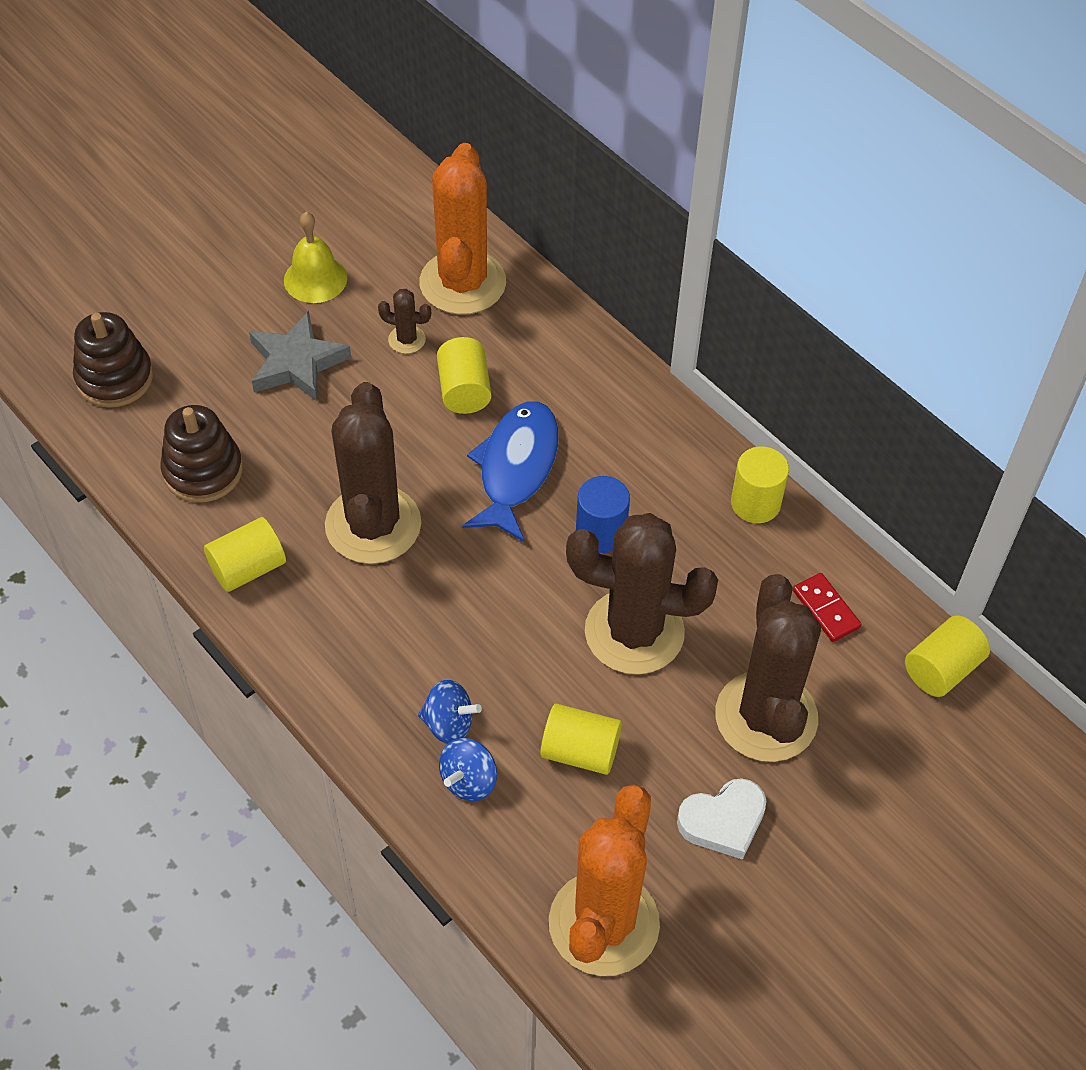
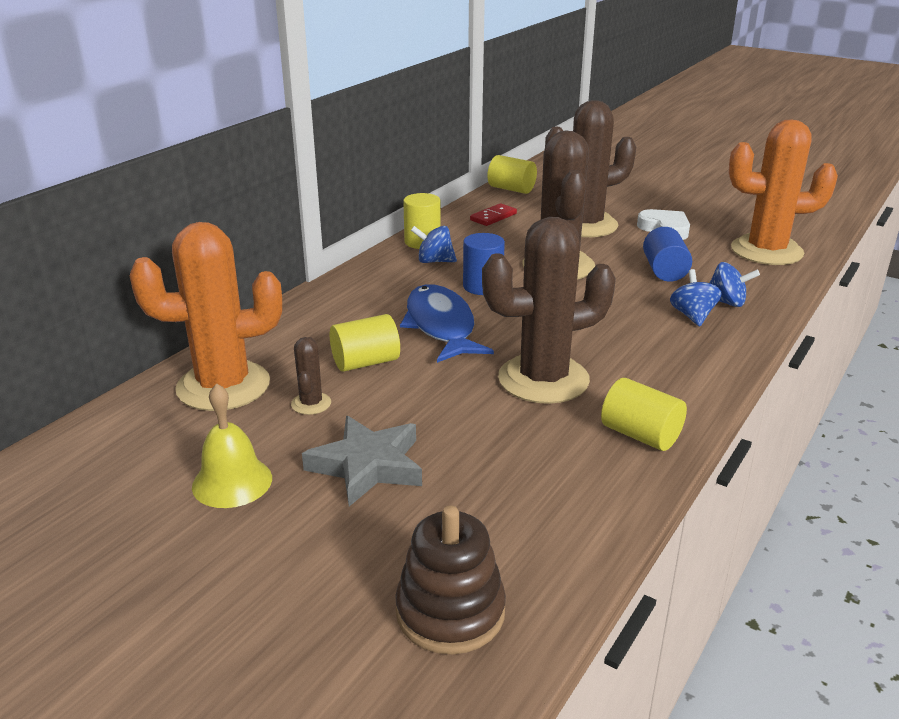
camera: 105 degrees left, 25 degrees down
(203, 471) = (548, 494): brown stacking toy -> none
(516, 468) = (441, 326): blue fish -> blue fish turned 75 degrees clockwise
(580, 751) = (664, 271): yellow cylinder -> blue cylinder
(689, 502) = (434, 261): none -> blue spinning top

